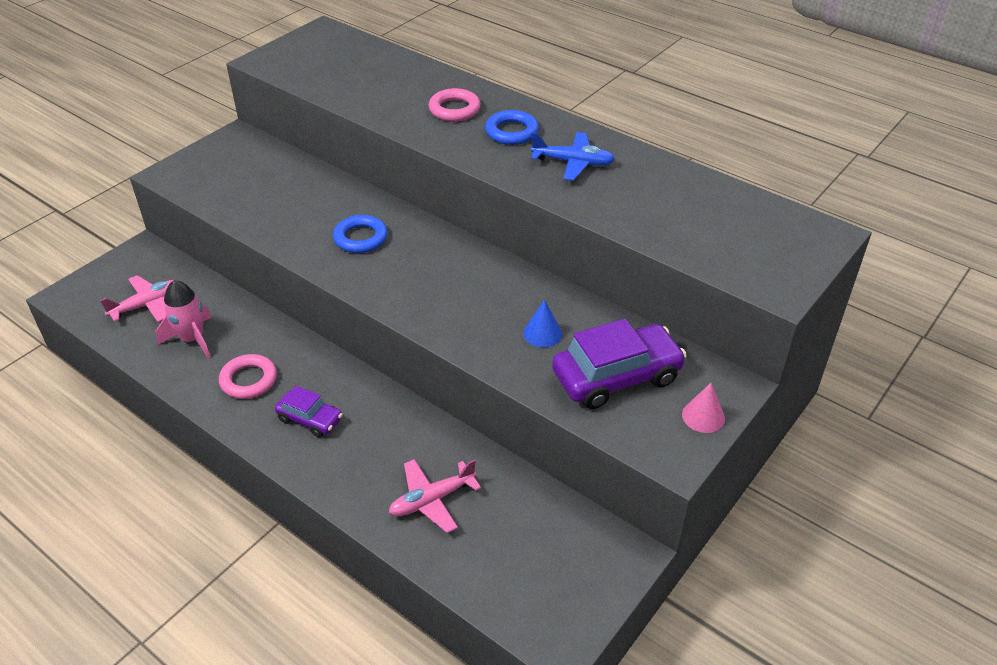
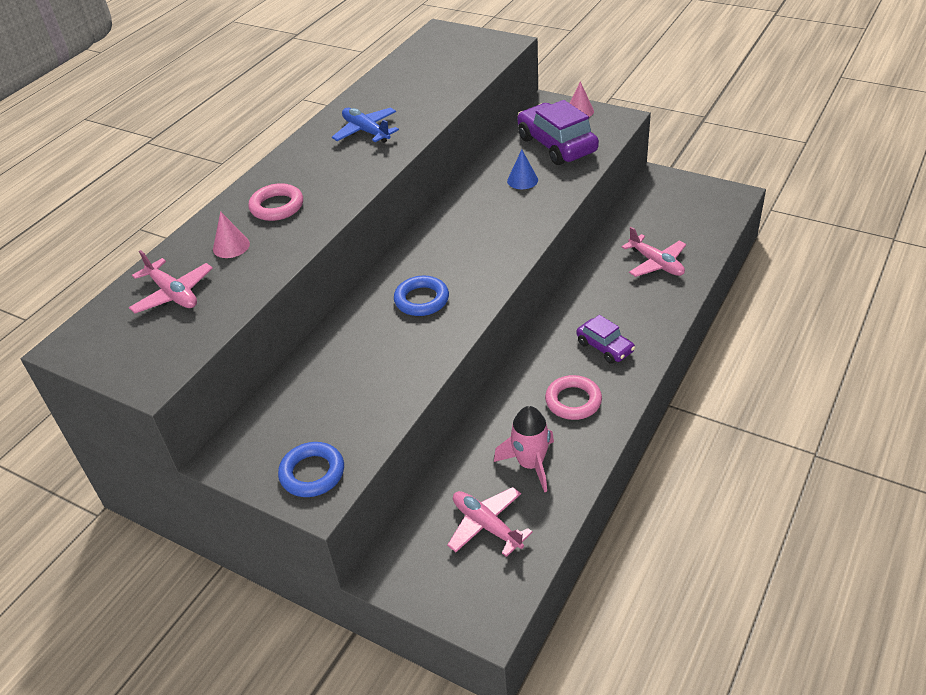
camera: 95 degrees left, 0 degrees up
(310, 419) = (605, 347): purple car -> purple car turned 120 degrees clockwise
(356, 65) = (173, 294): none -> pink plane
(405, 88) = (231, 246): none -> pink cone
(511, 132) = (318, 168): blue ring -> blue ring (312, 473)
(573, 163) = (366, 131): blue plane -> blue plane turned 45 degrees counterclockwise

